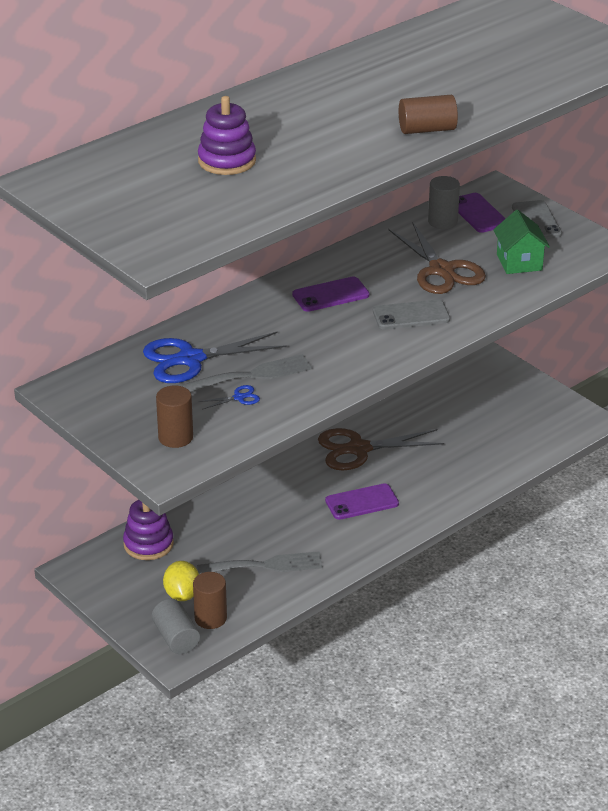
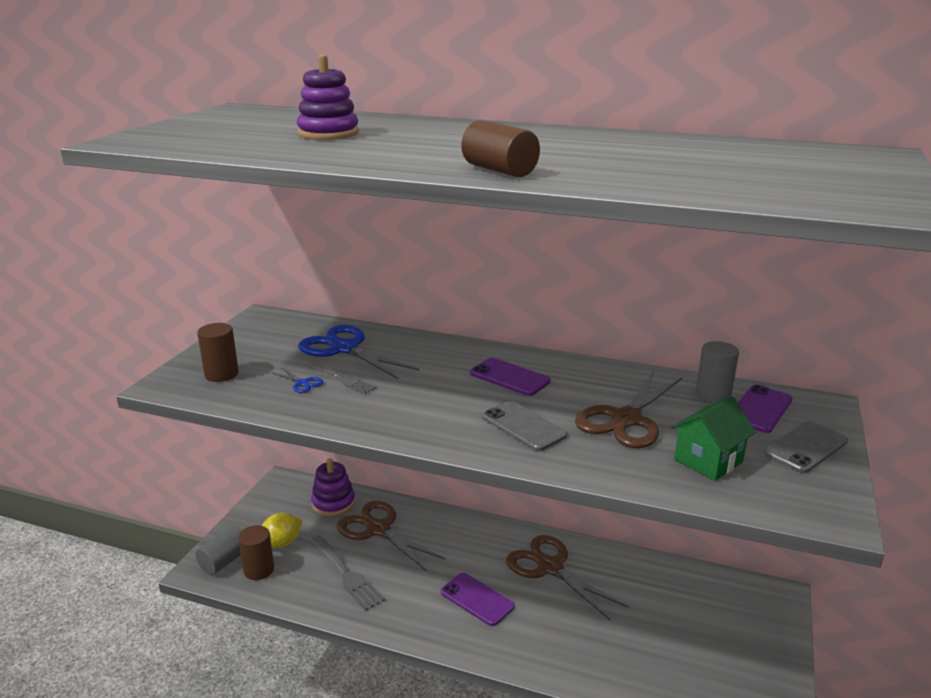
camera: 60 degrees right, 10 degrees down
(218, 527) = (378, 529): none -> brown scissors
(253, 375) = (343, 379): grey fork -> grey fork, size x0.64

